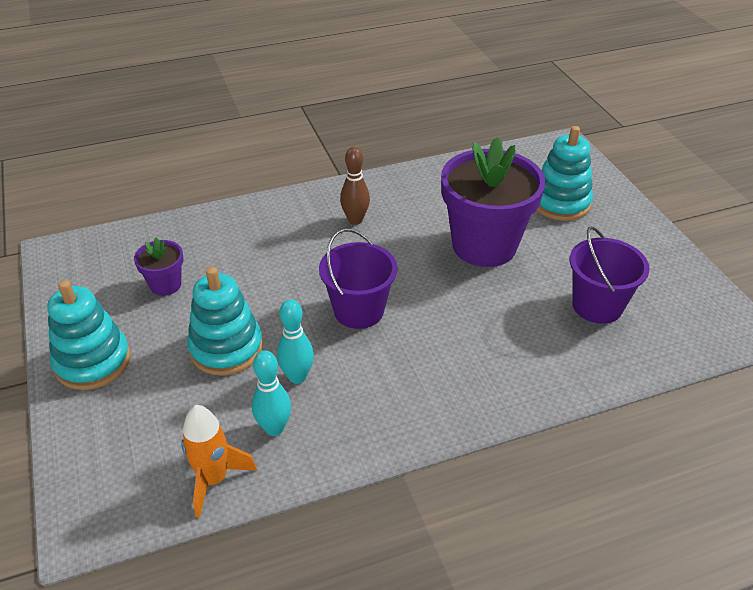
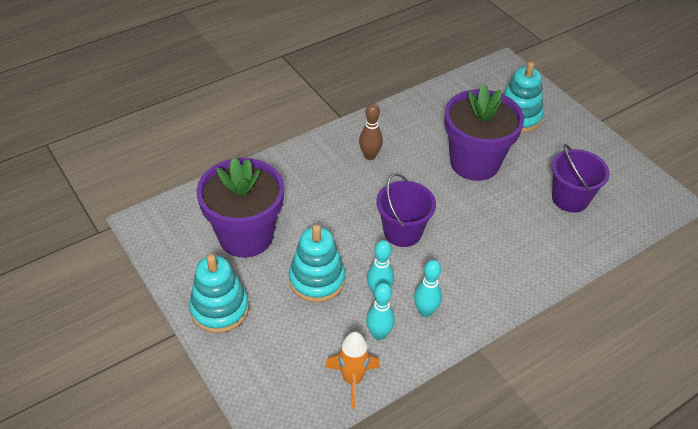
camera: 15 degrees left, 5 degrees up
(165, 285) = (246, 236): purple flower pot -> purple flower pot, size x2.20
(347, 411) = (425, 311): none -> turquoise bowling pin

